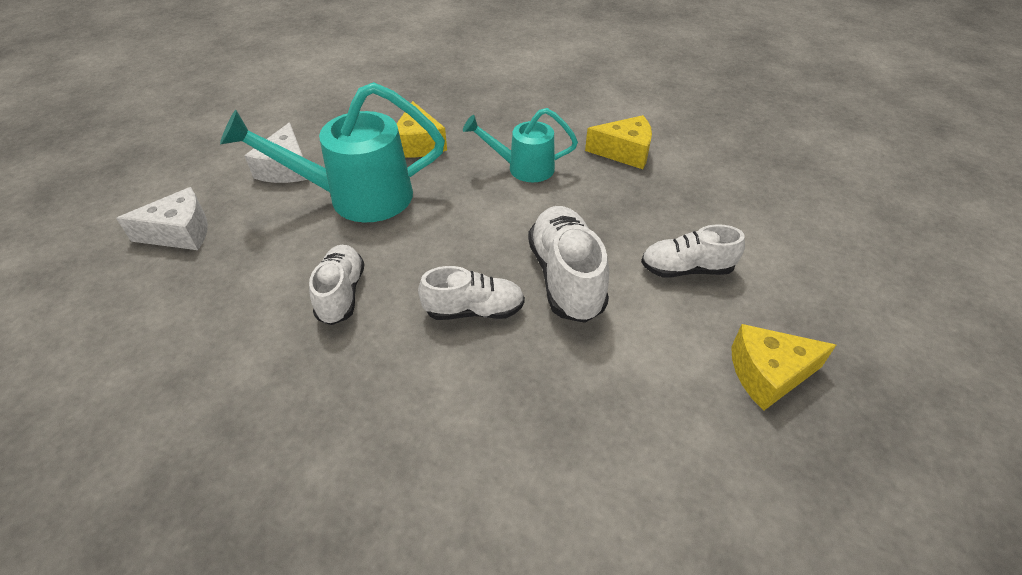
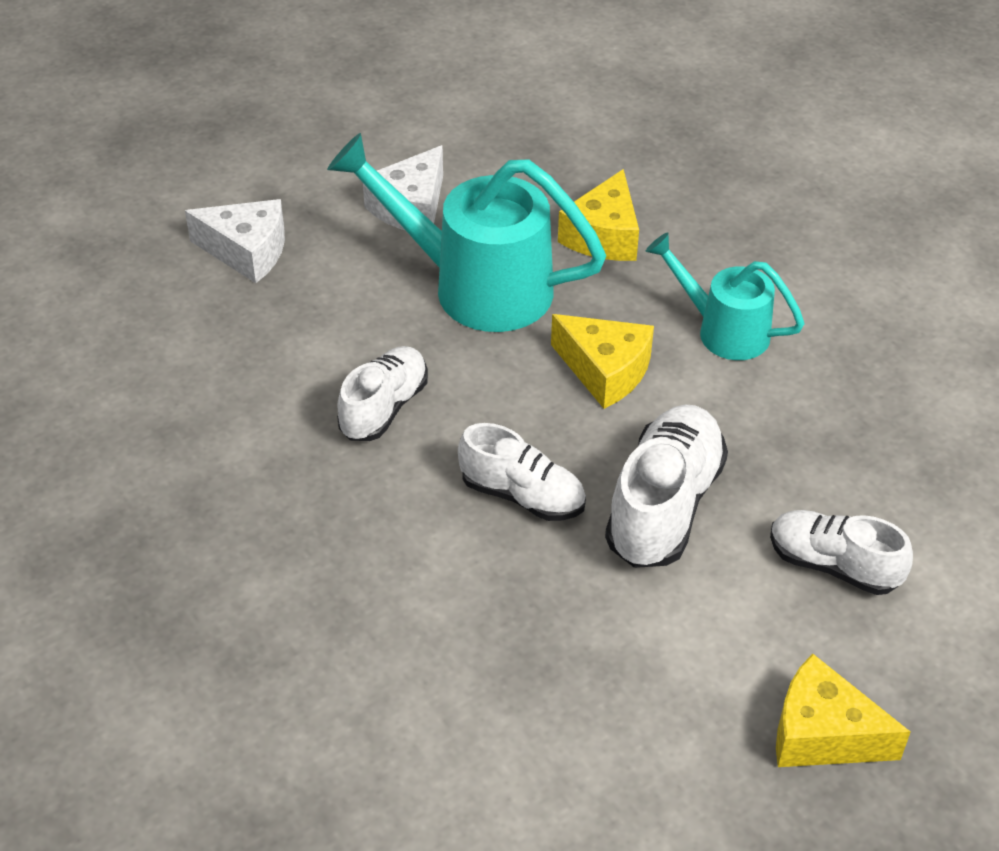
camera: 30 degrees right, 0 degrees up
(624, 152) = (892, 364): yellow cheese -> yellow cheese (605, 371)

